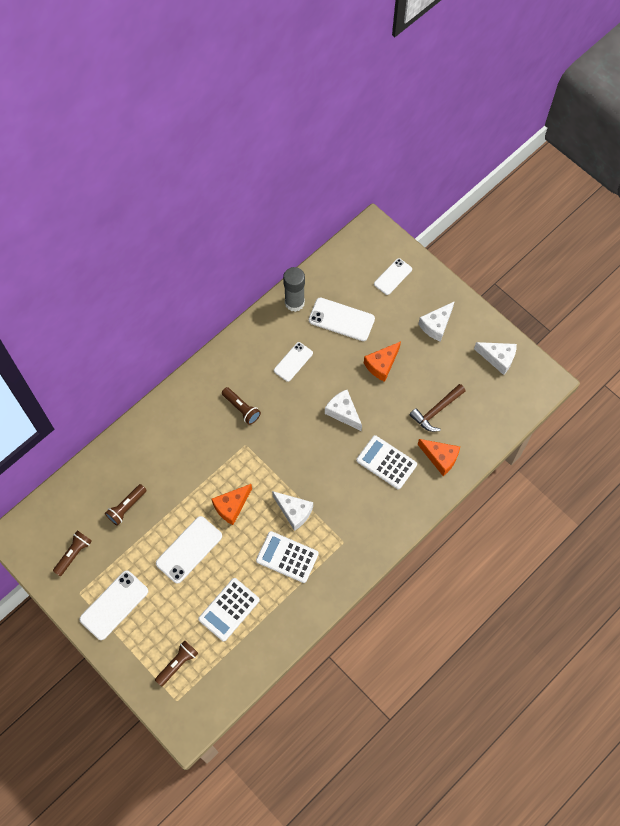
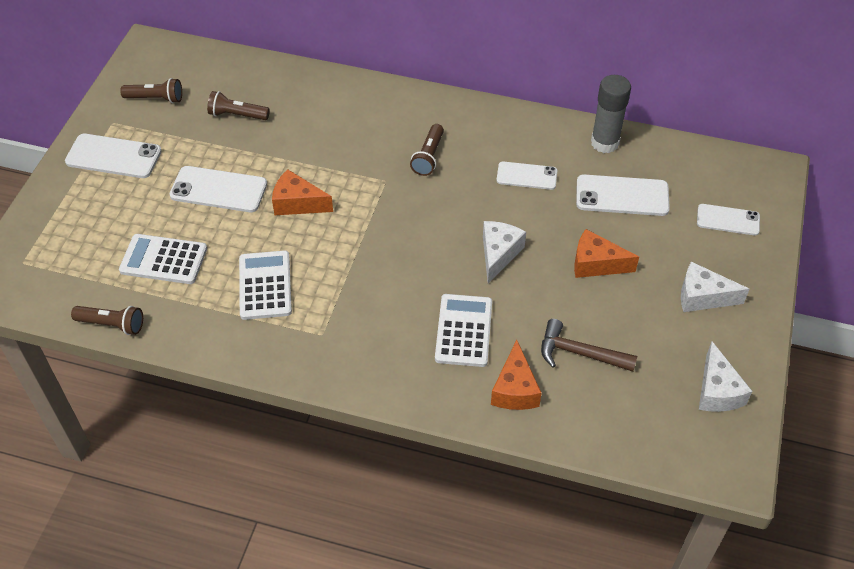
camera: 60 degrees right, 15 degrees down
(177, 663) = (70, 243): brown flashlight -> brown flashlight (112, 324)
(294, 512) = (330, 265): white cheese -> none
(341, 319) = (622, 196): white phone -> white phone turned 75 degrees counterclockwise

